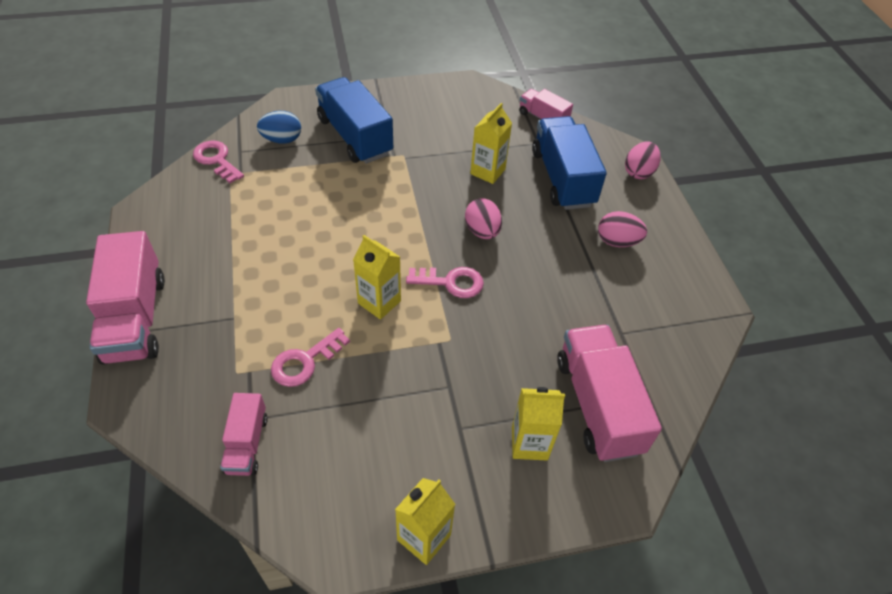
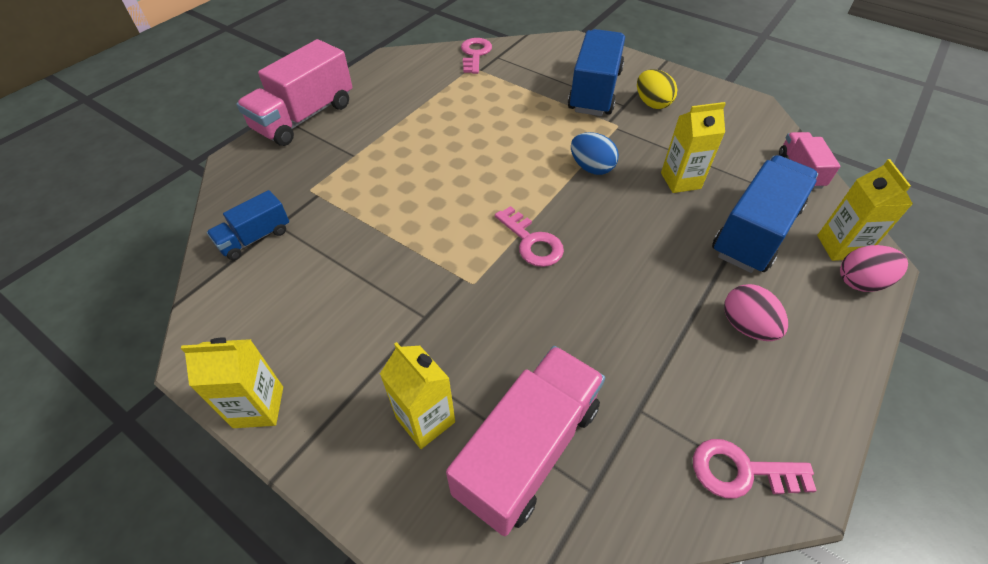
camera: 50 degrees right, 0 degrees up
(247, 444) = (255, 238): pink truck -> blue truck
(282, 140) = (536, 65): blue egg -> blue egg (591, 168)
(305, 361) = (356, 216): pink key -> pink key (741, 471)
(379, 302) = (457, 215): yellow carton -> yellow carton (840, 247)
(406, 122) = (652, 103): none -> yellow egg
(482, 231) = (612, 223): pink egg -> none

